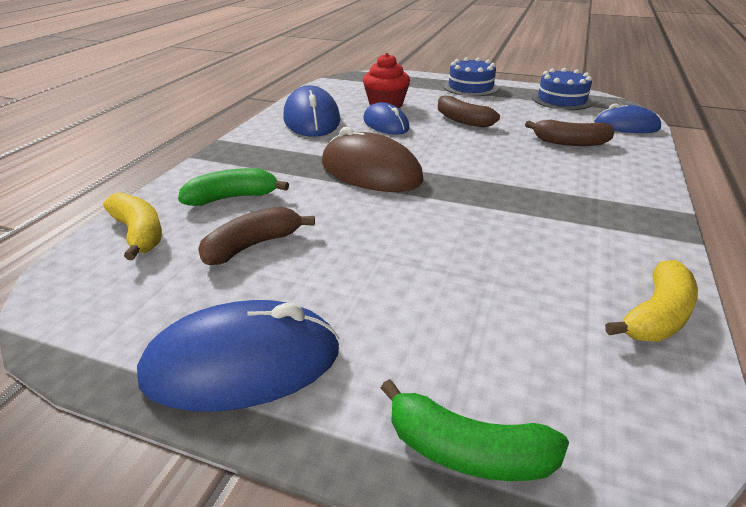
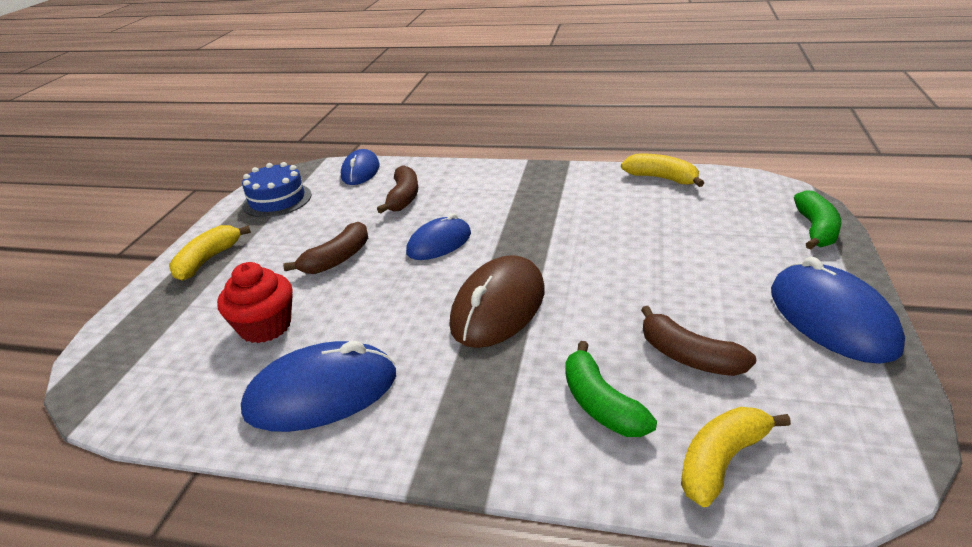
camera: 95 degrees left, 0 degrees up
(386, 124) = (347, 316): blue mouse -> blue mouse (439, 243)
(470, 87) = (207, 260): blue cake -> yellow banana

